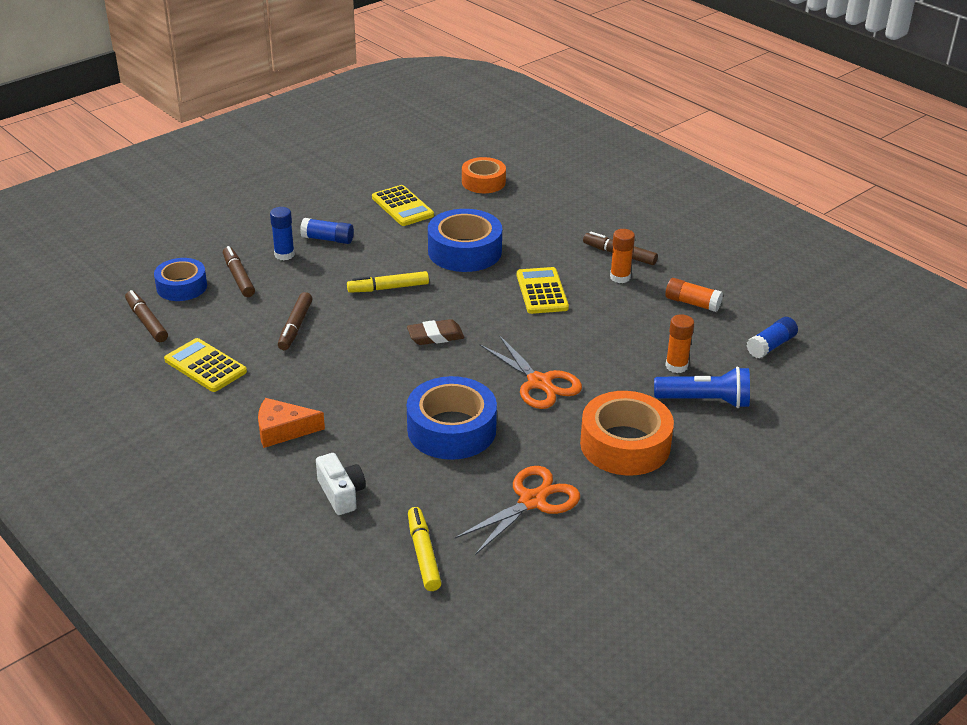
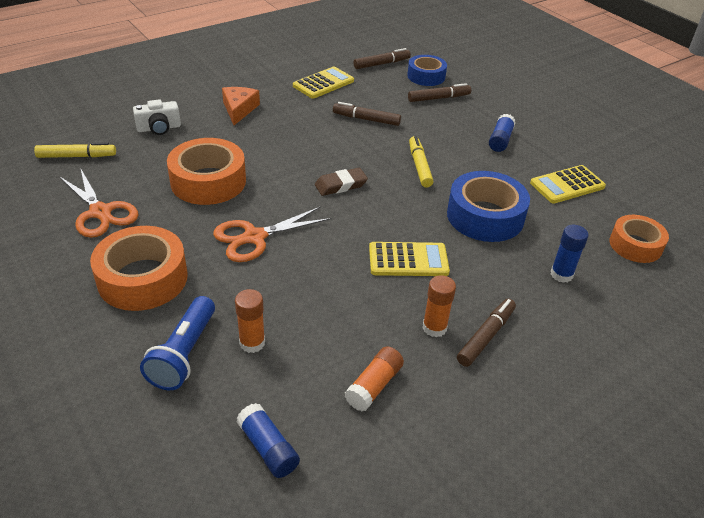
camera: 95 degrees right, 5 degrees up
(284, 255) = (473, 119): blue glue stick -> blue glue stick (561, 274)
(435, 336) = (341, 185): brown eraser -> brown eraser turned 75 degrees clockwise
(451, 429) = (208, 181): blue tape -> orange tape

